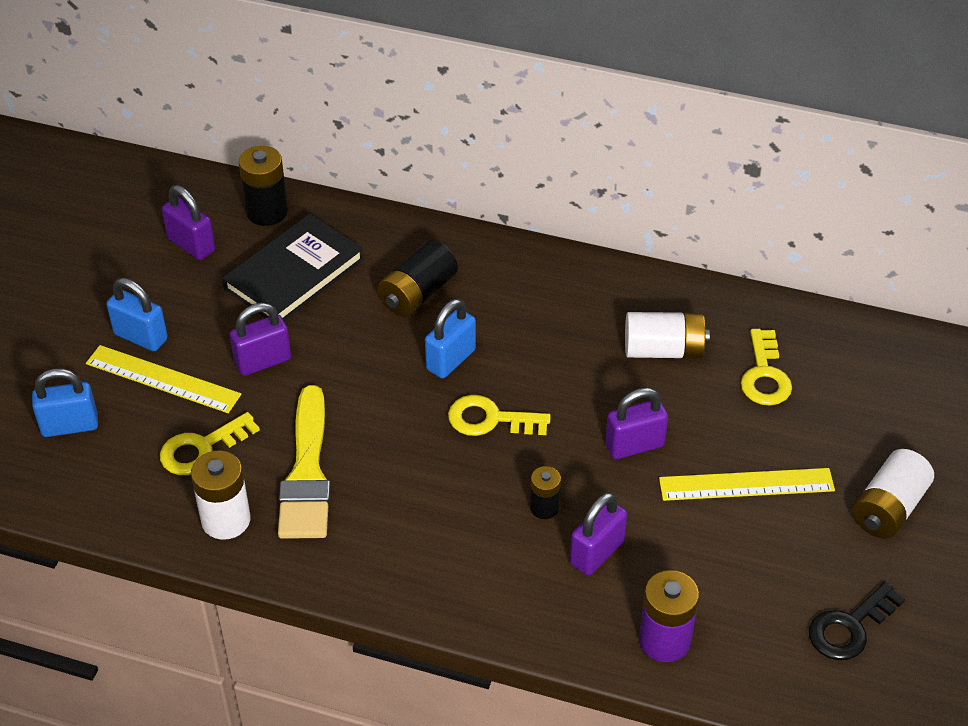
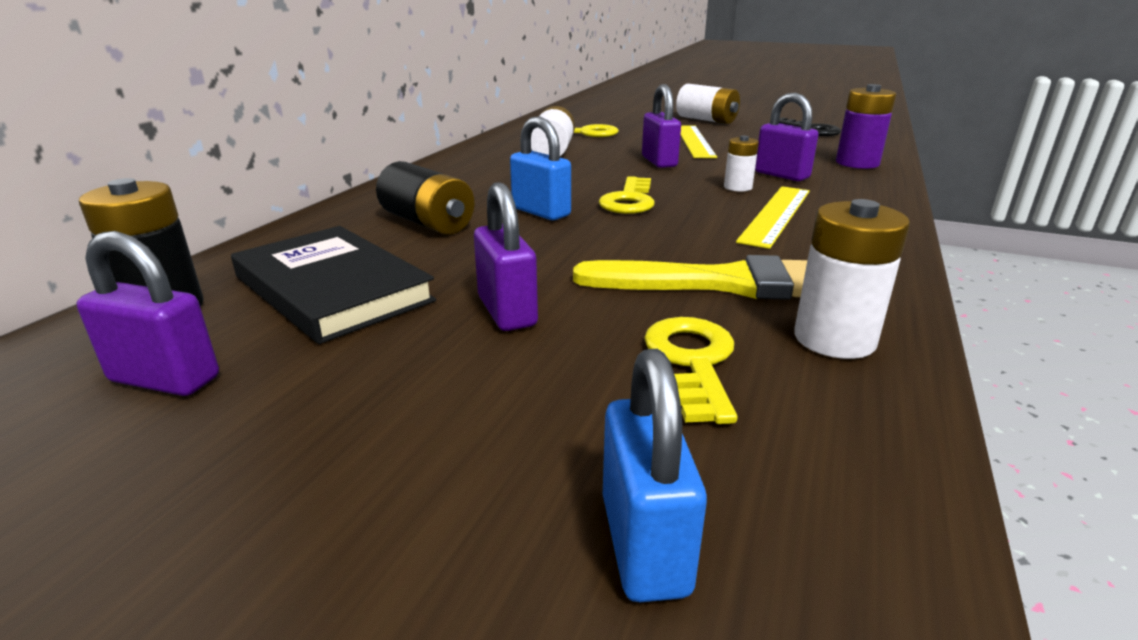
camera: 85 degrees left, 20 degrees down
(141, 337) = (388, 437): blue padlock -> none
(163, 379) = (520, 405): yellow ruler -> yellow ruler (776, 215)
(191, 245) = (165, 379): purple padlock -> purple padlock turned 60 degrees clockwise
(201, 448) = (692, 361): yellow key -> yellow key turned 150 degrees counterclockwise
(544, 507) = (738, 187): black battery -> white battery

